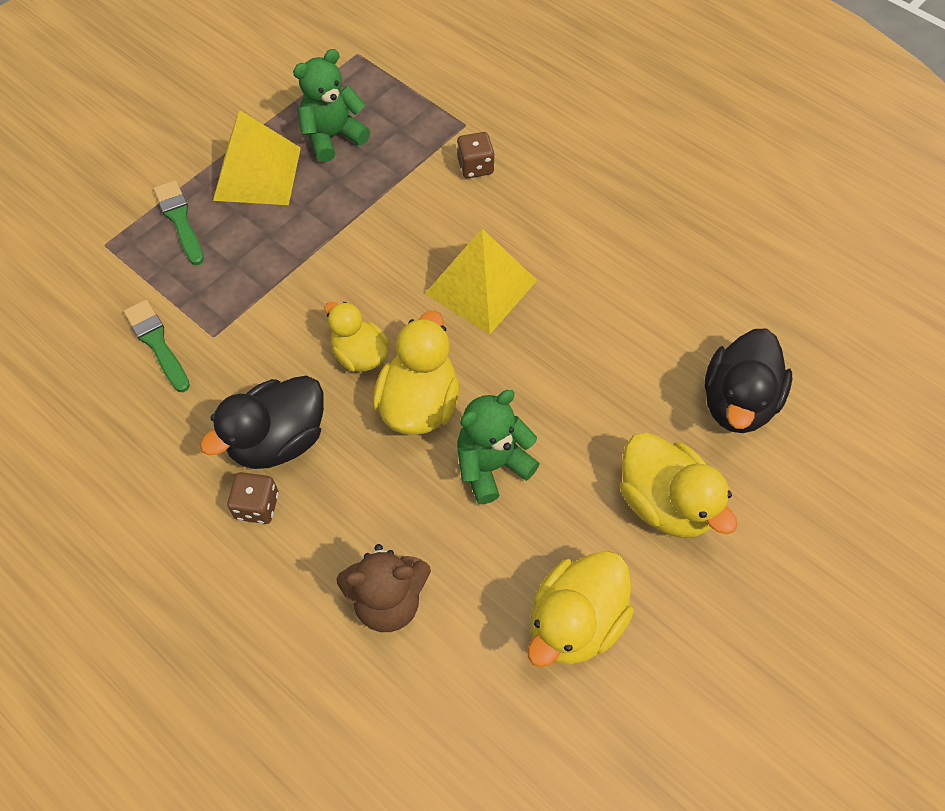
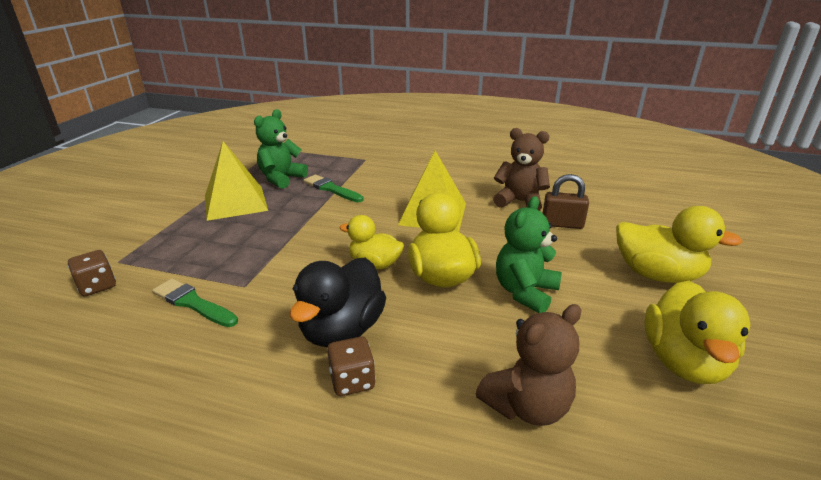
camera: 25 degrees left, 30 degrees down
(179, 220) = (182, 235): green brush -> green brush (331, 189)
(475, 167) = (385, 171): brown dice -> brown dice (97, 286)
(610, 304) = (519, 201): none -> brown teddy bear
(629, 371) = (562, 224): none -> brown padlock
(738, 402) = (638, 220): black duck -> none

